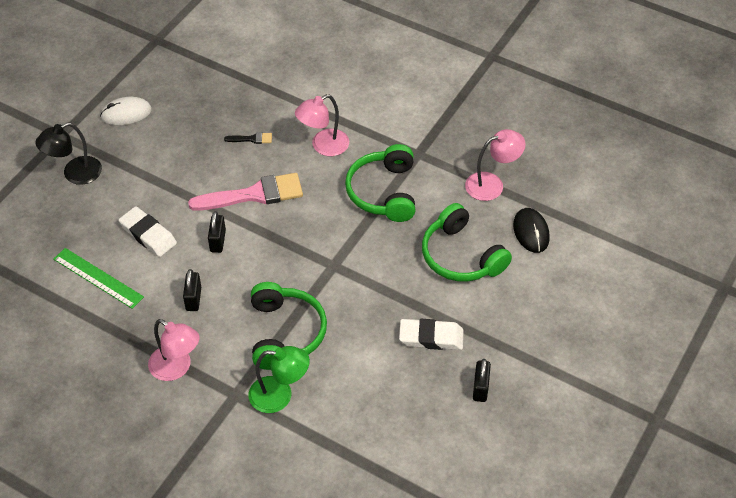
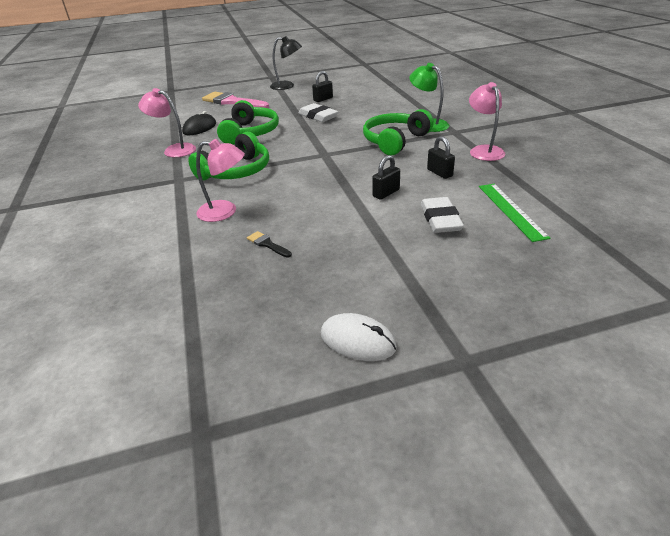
camera: 135 degrees left, 15 degrees down
(75, 174) = (478, 302): black lamp -> black lamp (287, 86)
(193, 299) = (439, 173): black padlock -> black padlock turned 75 degrees counterclockwise
(254, 194) = (322, 207): pink brush -> pink brush (232, 102)

